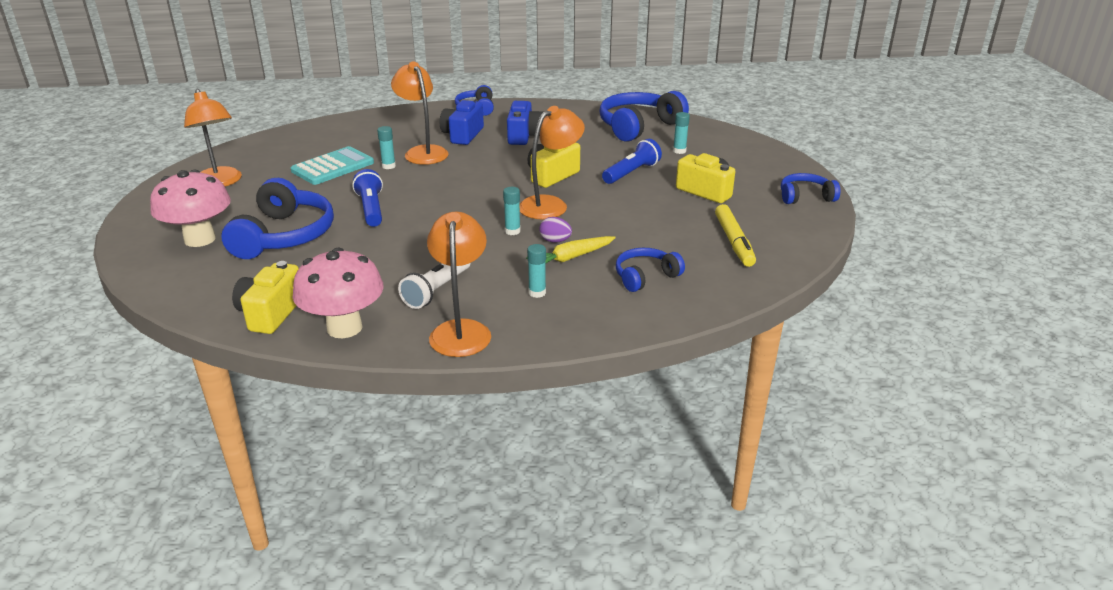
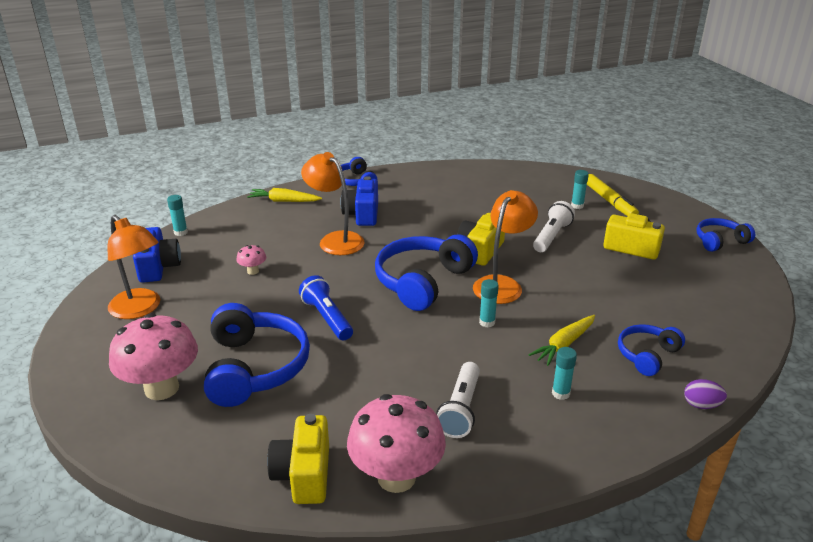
camera: 15 degrees left, 0 degrees up
(333, 167) = (253, 271): turquoise calculator -> pink mushroom
(388, 166) = (311, 262): turquoise glue stick -> turquoise glue stick (180, 232)
(399, 117) = (284, 201): none -> yellow carrot
(461, 330) = (518, 455): orange lamp -> none
(524, 136) = (423, 207): blue camera -> blue camera (158, 267)
(555, 241) = (535, 327): purple egg -> purple egg (701, 405)
(631, 173) = (551, 236): blue flashlight -> white flashlight
(638, 126) = (521, 183): blue headphones -> blue headphones (422, 281)
(734, 242) = (695, 301): yellow marker -> yellow marker (609, 201)

